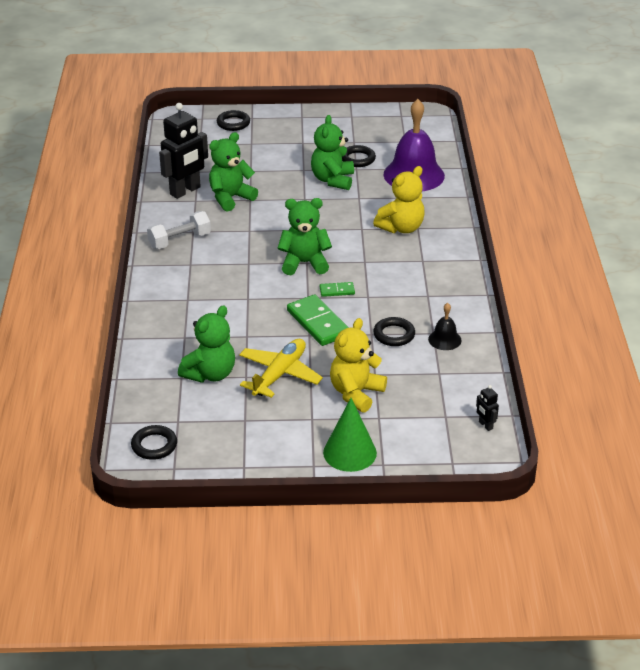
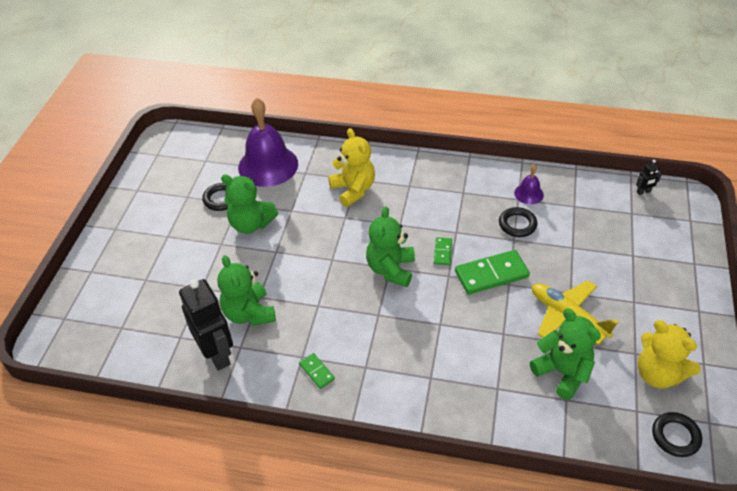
camera: 75 degrees left, 10 degrees up
(179, 240) = (317, 372): white dumbbell -> green domino
(233, 123) = (93, 290): black ring -> none
(349, 452) = (680, 282): green cone -> none
(356, 393) = (599, 264): yellow teddy bear -> yellow teddy bear (658, 374)
(444, 339) = (528, 194): black bell -> purple bell

